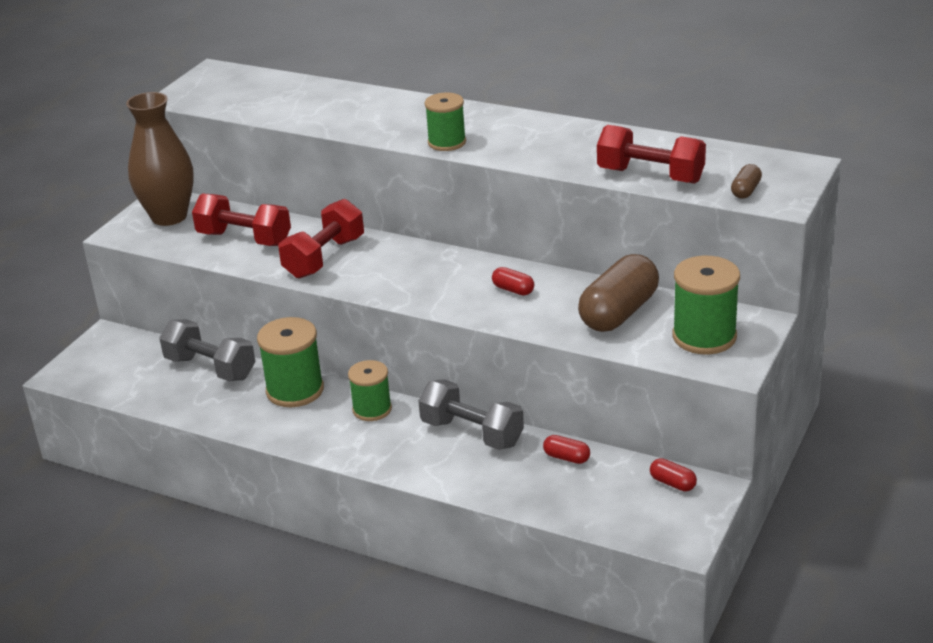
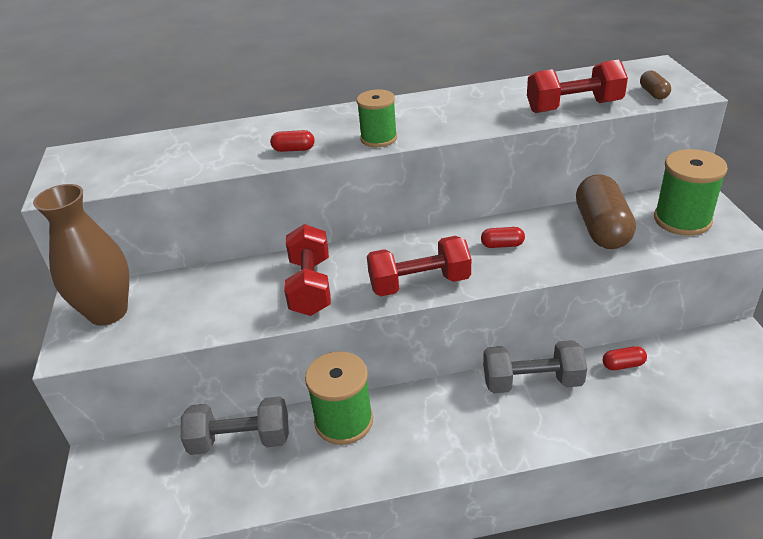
camera: 35 degrees left, 5 degrees up
(244, 239) = (212, 301): red dumbbell -> red dumbbell (419, 283)
(372, 409) = (430, 404): green spool -> none
(672, 483) = (715, 346): red capsule -> red capsule (293, 149)

